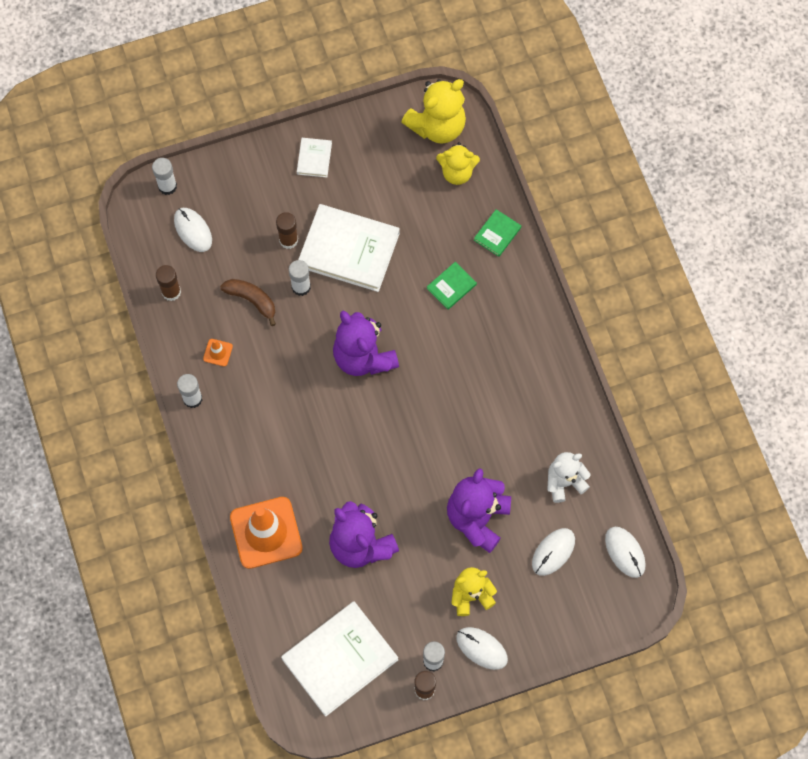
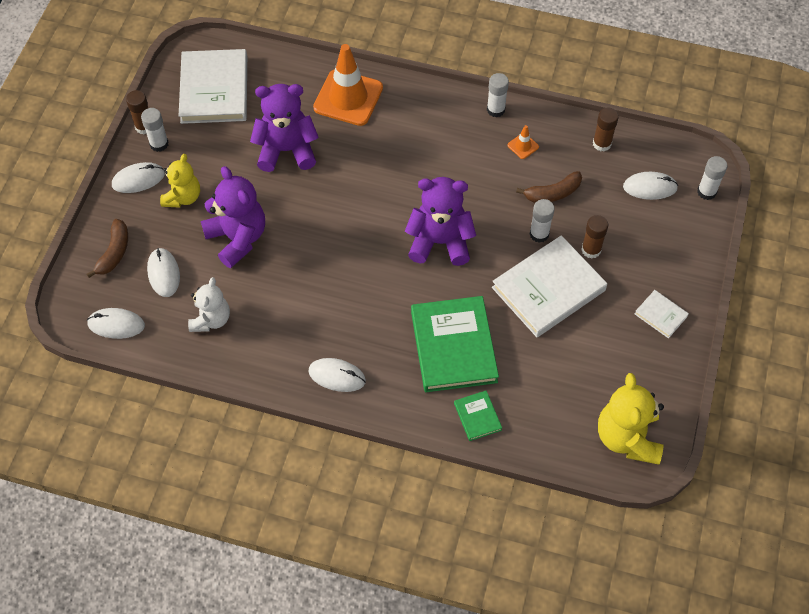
camera: 125 degrees right, 10 degrees down
(451, 286) = (453, 346): green book -> green book, size x2.17
(457, 172) = (565, 423): yellow teddy bear -> none
(540, 353) = (337, 376): none -> white mouse
(565, 608) = (114, 253): none -> brown banana

